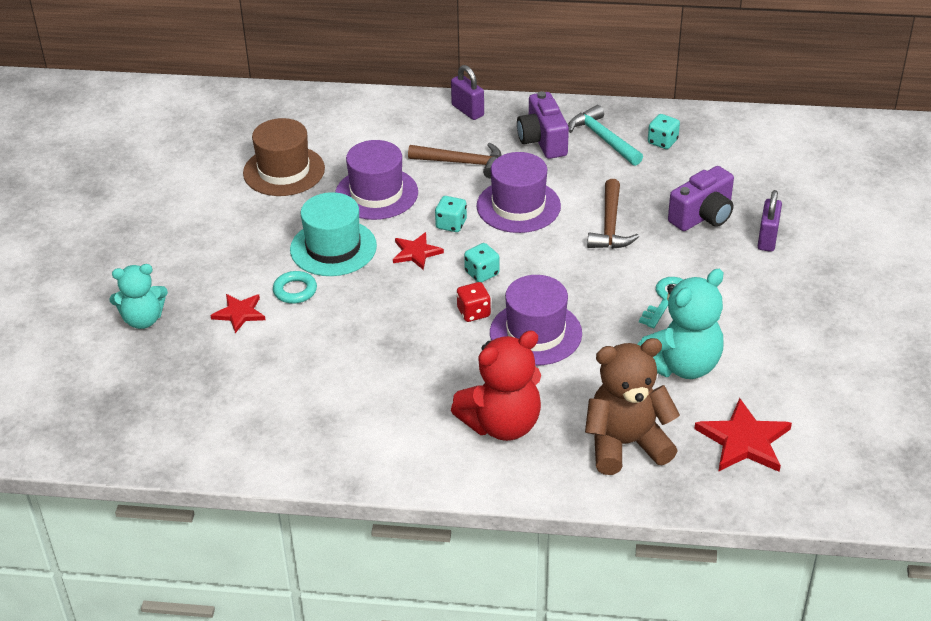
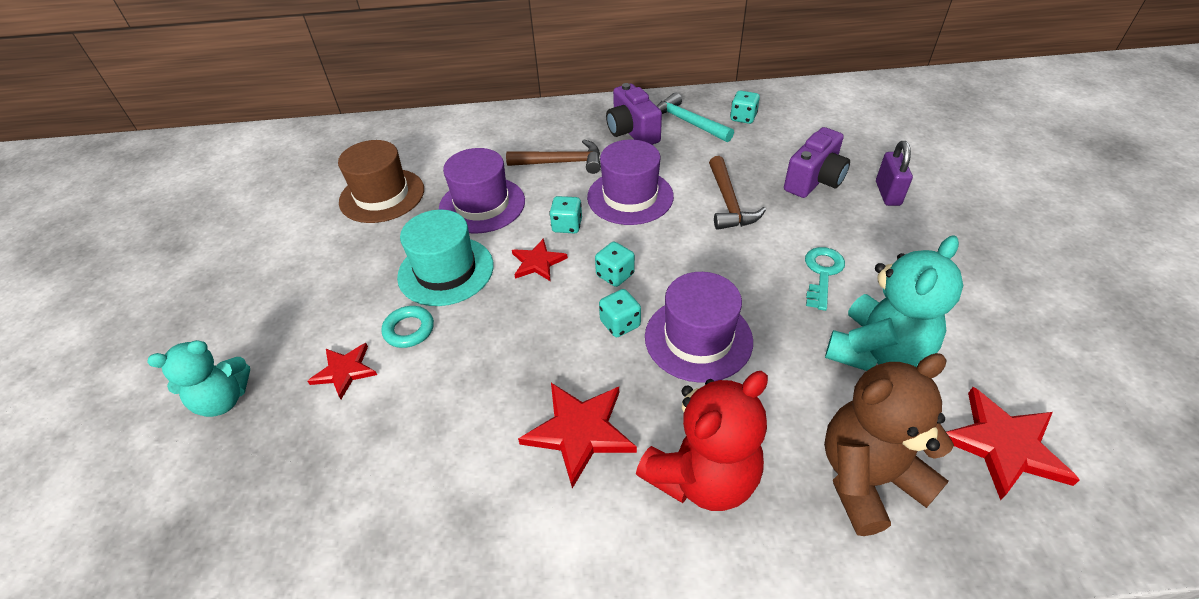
camera: 10 degrees left, 5 degrees up
(418, 382) = (579, 431): none -> red star
(467, 110) = (553, 115): purple padlock -> none
(473, 312) = (620, 324): red dice -> turquoise dice

